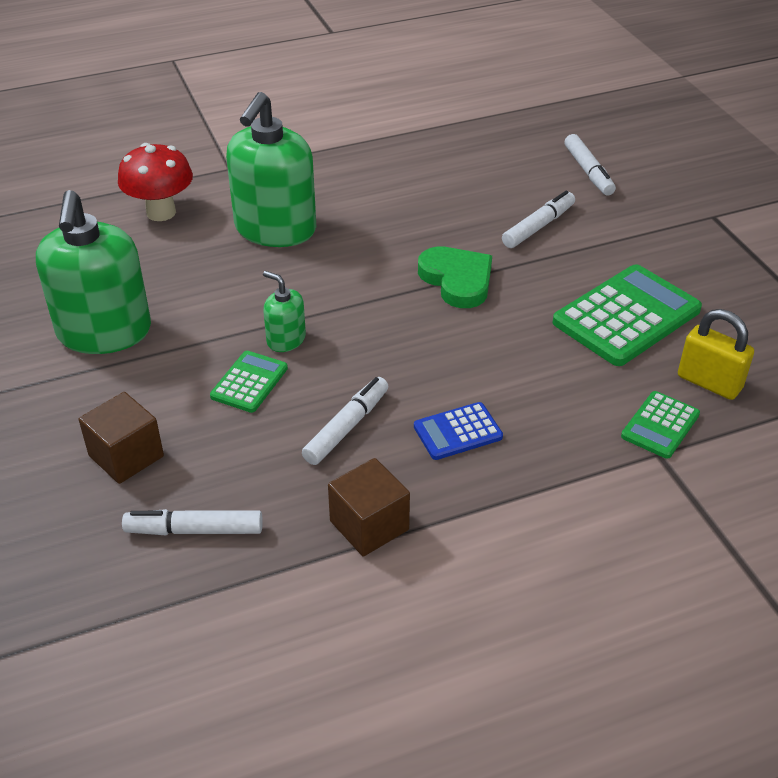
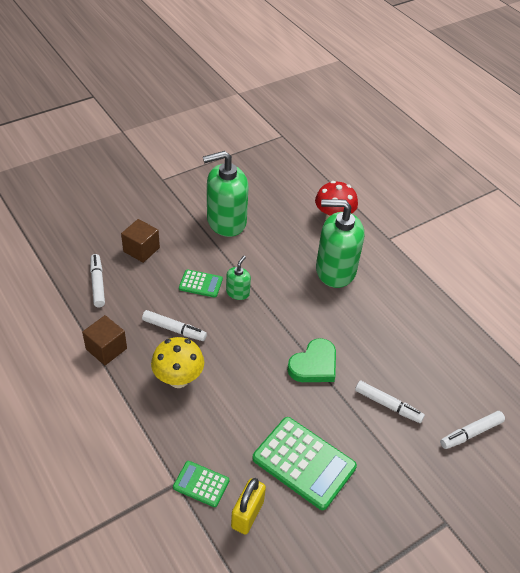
camera: 75 degrees right, 5 degrees up
(458, 432) = (178, 379): blue calculator -> yellow mushroom

